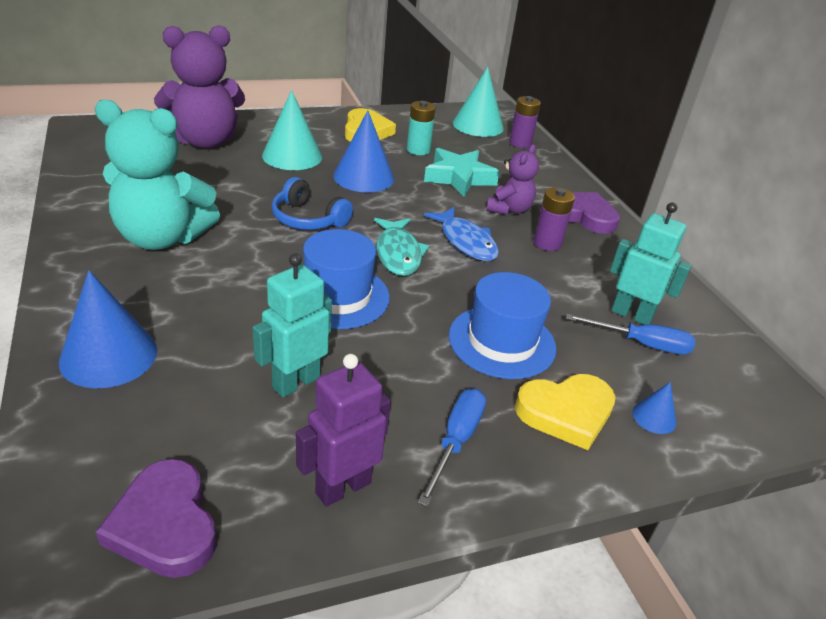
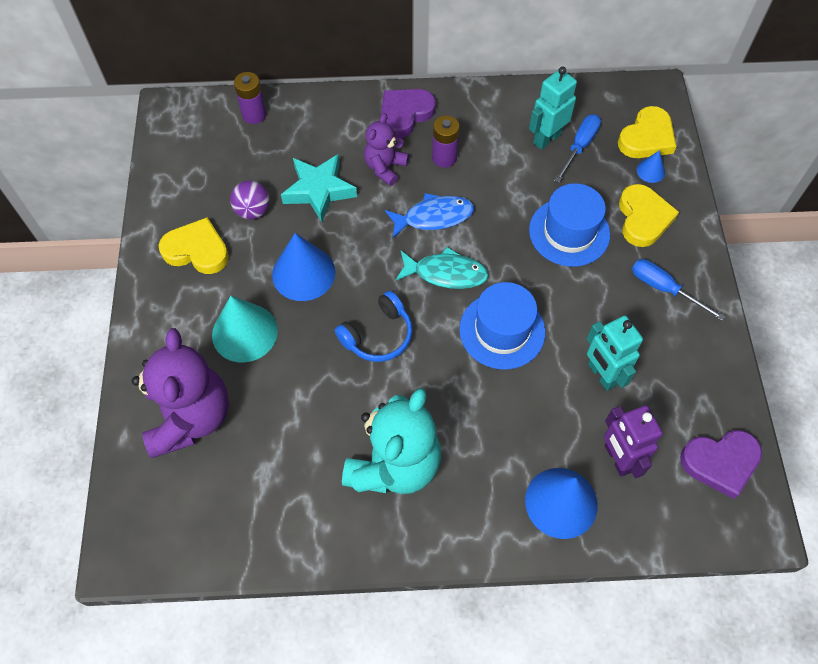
camera: 70 degrees left, 25 degrees up
(343, 487) = (697, 361): purple robot -> purple robot (617, 458)
(418, 150) = (253, 211): turquoise battery -> purple ball
(478, 125) = (204, 139): turquoise cone -> none
(509, 209) = (385, 167): purple teddy bear -> purple teddy bear turned 105 degrees counterclockwise
(710, 410) = (647, 138): none -> yellow heart

